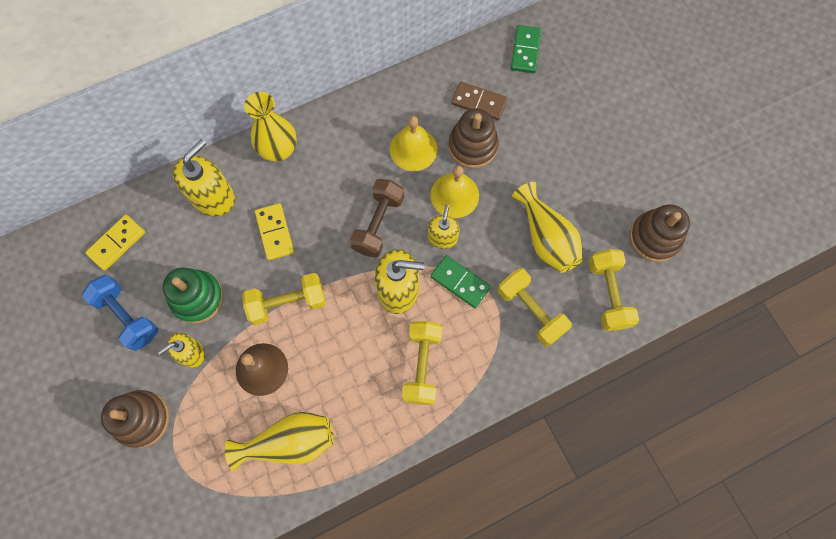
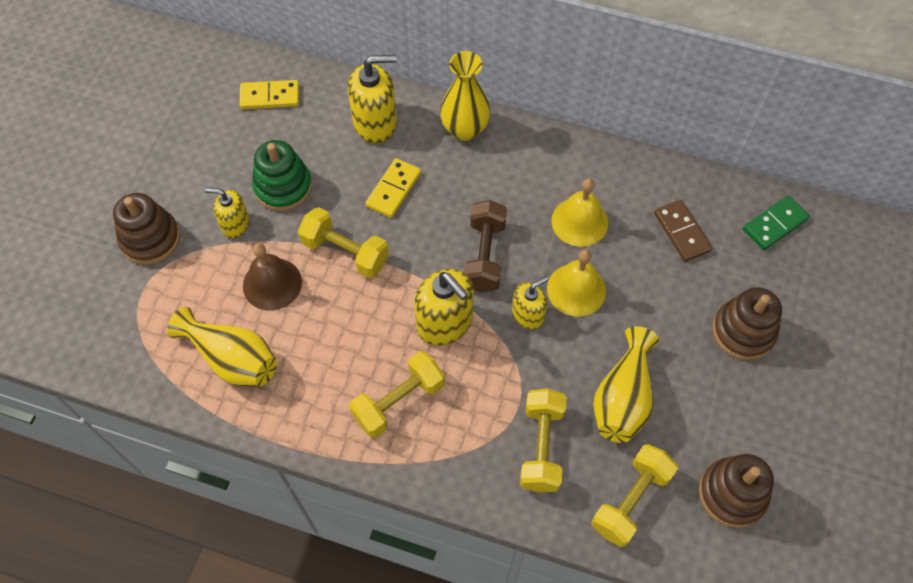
camera: 45 degrees right, 10 degrees down
(127, 316) = (220, 155): blue dumbbell -> none
(378, 224) = (484, 255): brown dumbbell -> brown dumbbell turned 60 degrees counterclockwise
(460, 282) = (504, 364): green domino -> none
(472, 146) = (636, 263): brown stacking toy -> brown stacking toy (743, 331)

